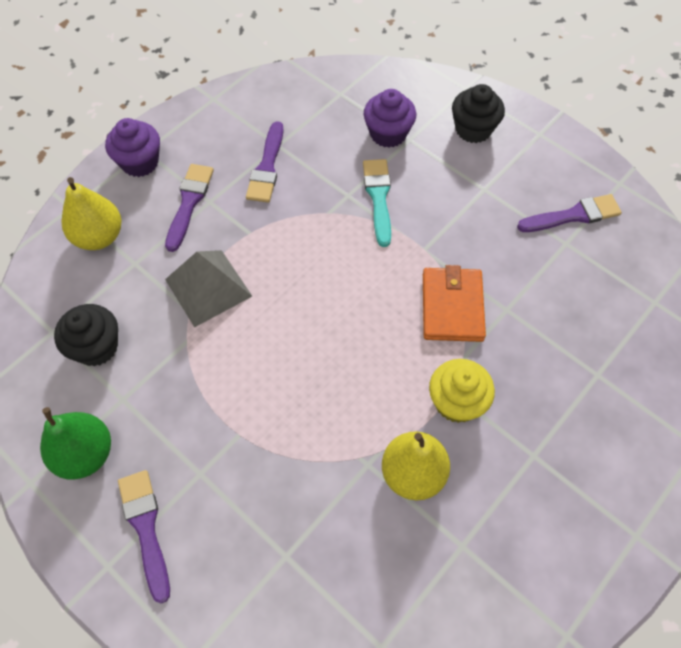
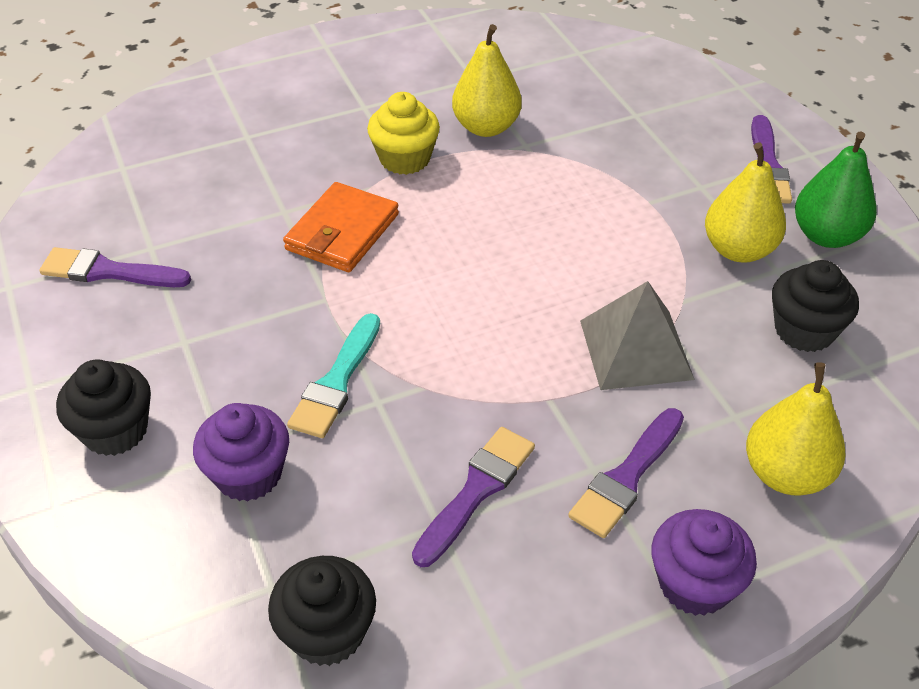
camera: 155 degrees left, 15 degrees down
(155, 408) = (738, 250): none -> yellow pear
(303, 86) = (327, 632): none -> black cupcake

